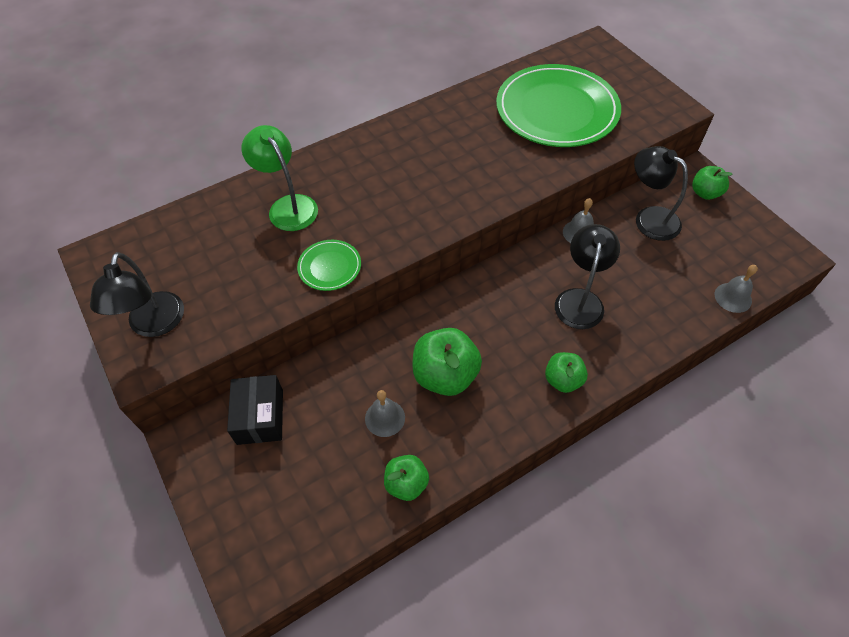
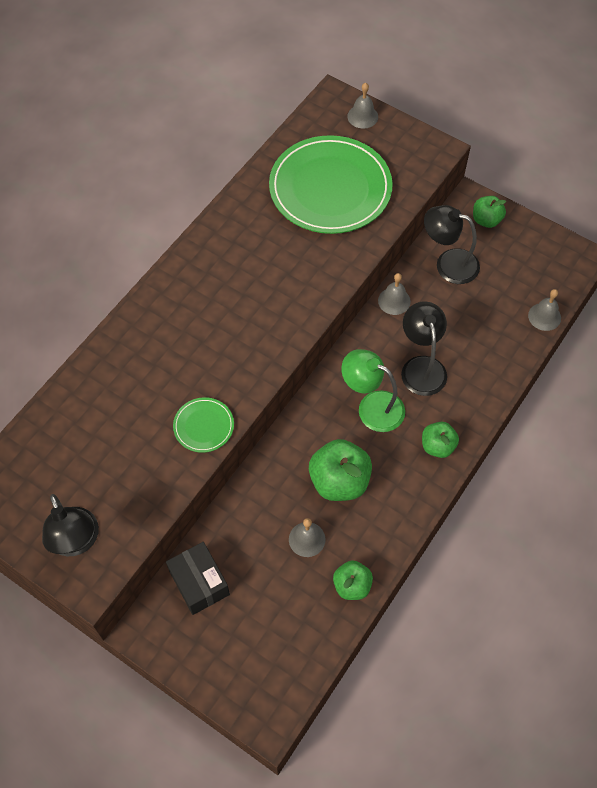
camera: 25 degrees left, 5 degrees up
(288, 206) = (131, 380): green lamp -> green lamp (372, 406)
(616, 64) = (362, 116): none -> grey bell

